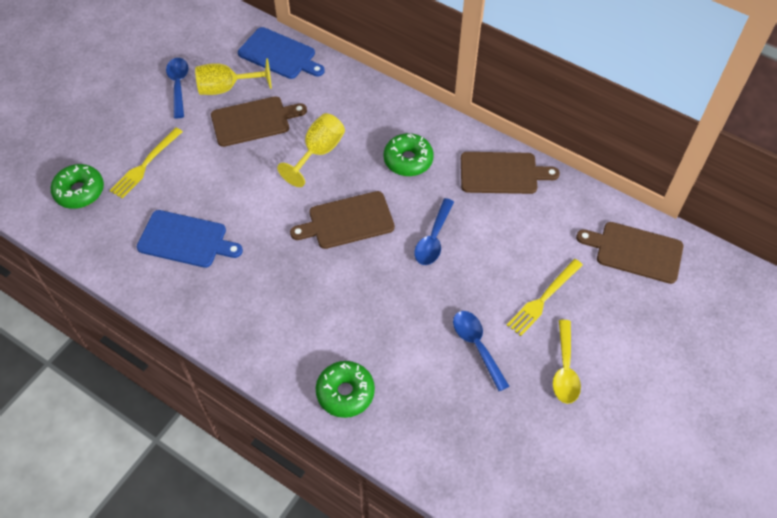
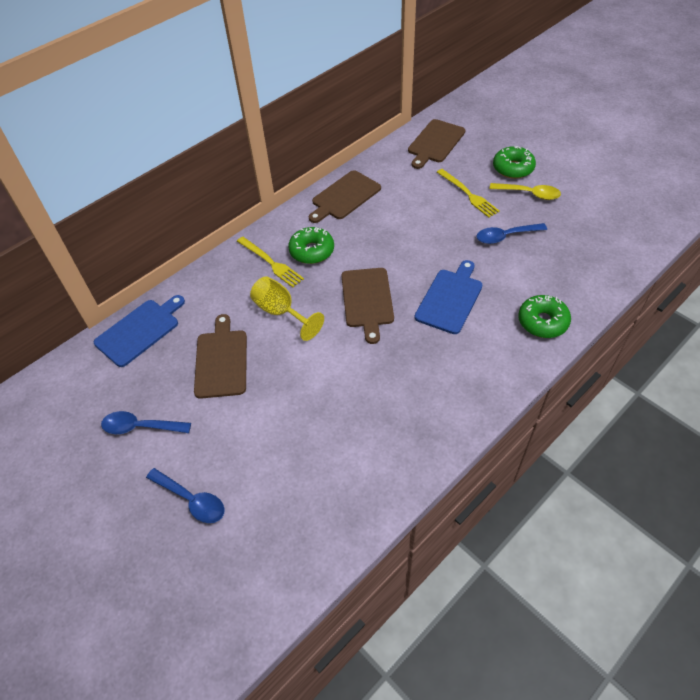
camera: 75 degrees left, 5 degrees down
(80, 191) = (262, 540): green donut -> green donut (513, 168)
(145, 164) = (245, 466): yellow fork -> yellow fork (270, 263)
(186, 240) = (358, 432): blue cutting board -> blue cutting board (450, 299)
(227, 88) = (165, 380): yellow goblet -> none
(433, 239) = (399, 247): blue spoon -> blue spoon (191, 500)
(502, 173) = (344, 197): brown cutting board -> brown cutting board turned 150 degrees counterclockwise

